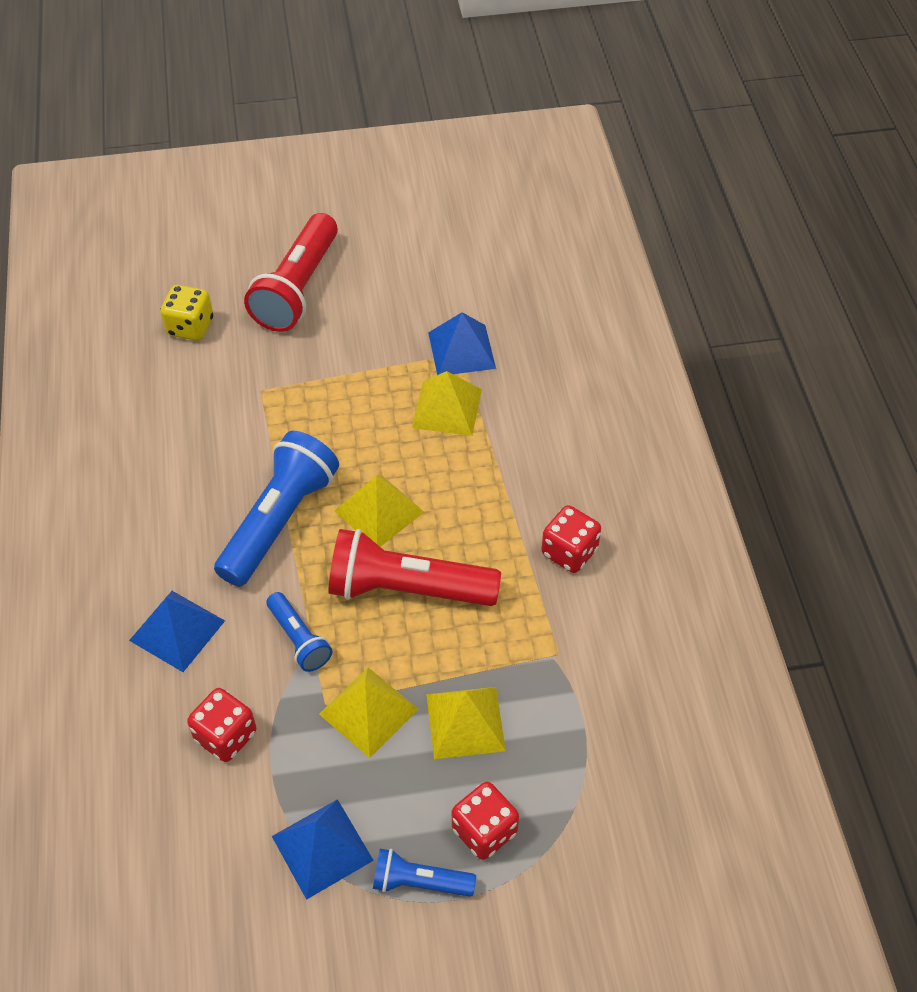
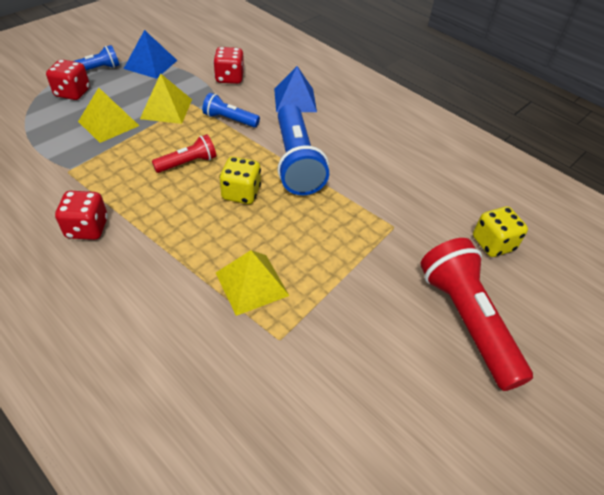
camera: 140 degrees right, 5 degrees down
(379, 511) = (241, 193): yellow pyramid -> yellow dice
(407, 589) = (187, 163): red flashlight -> red flashlight, size x0.53
(461, 350) = (281, 343): blue pyramid -> none

